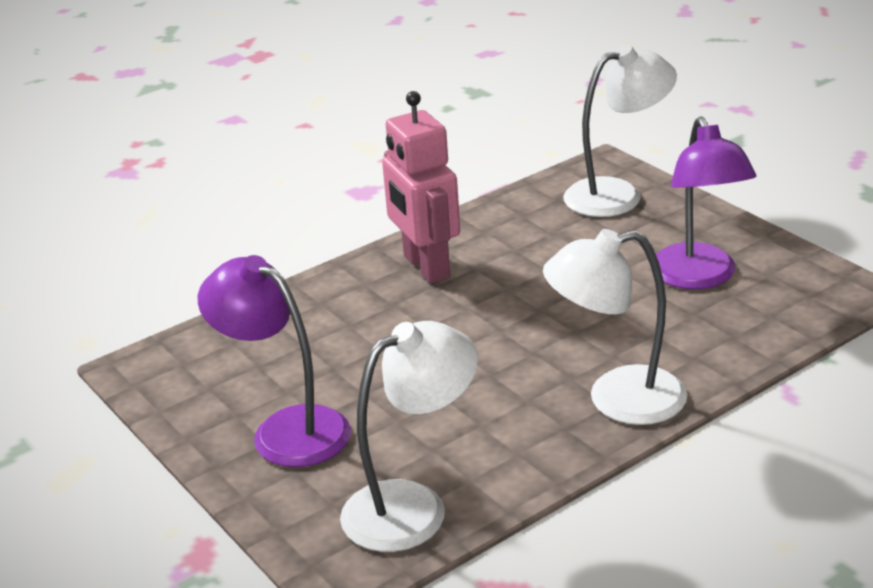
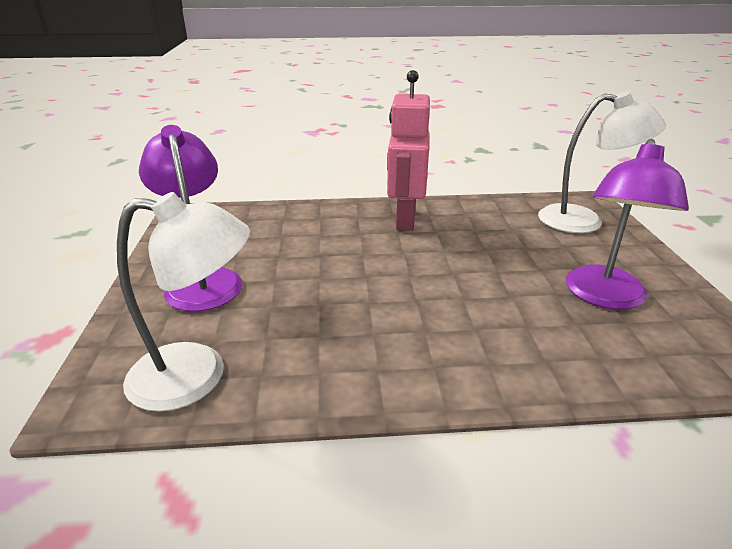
camera: 30 degrees right, 0 degrees up
(617, 399) = (443, 366): white lamp -> none

